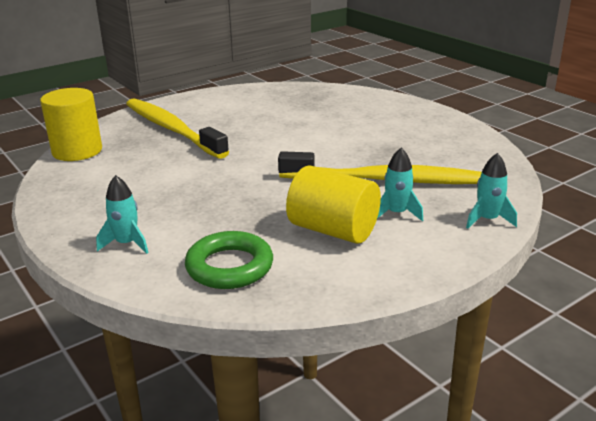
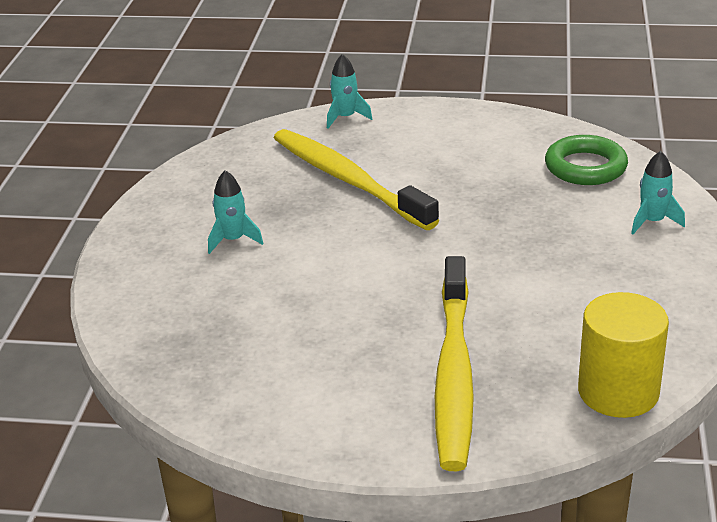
camera: 135 degrees left, 5 degrees up
(333, 230) = (469, 159): yellow cylinder -> none
(396, 213) = (398, 150): turquoise rocket -> turquoise rocket (233, 240)

